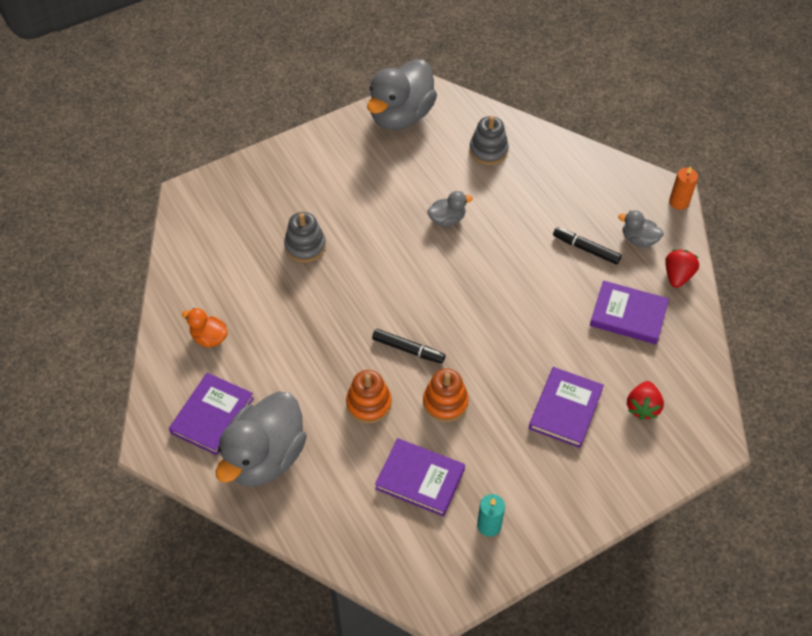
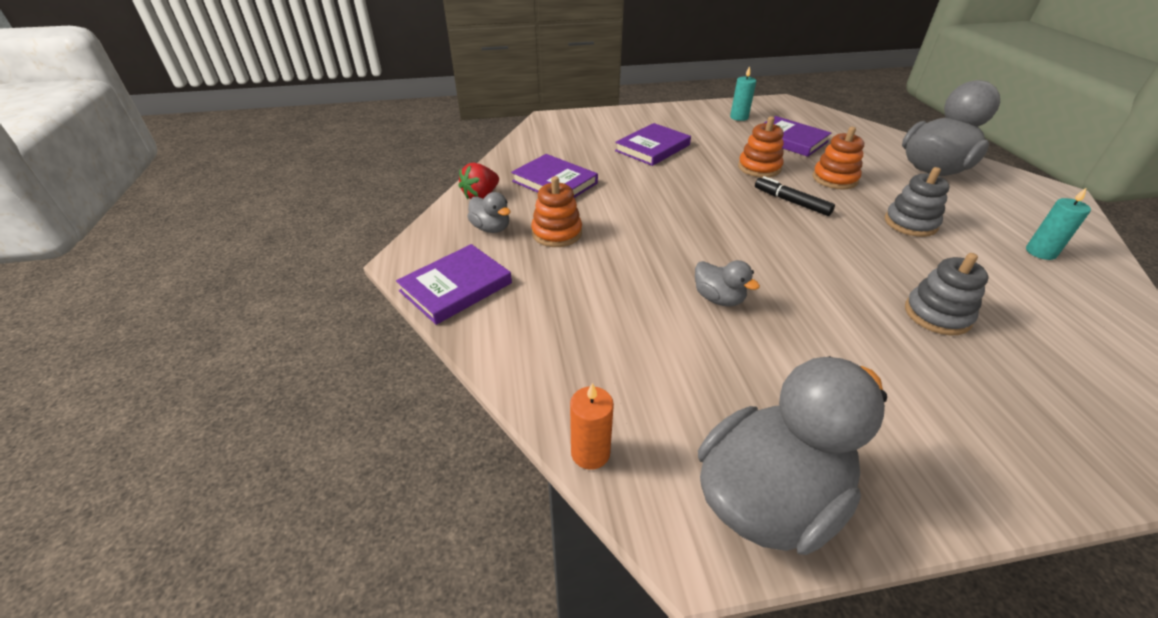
camera: 160 degrees left, 15 degrees down
(209, 338) = (1040, 252): orange duck -> turquoise candle
(212, 415) = (1002, 199): purple book -> purple book (456, 287)
(447, 219) = (718, 299): grey duck -> grey duck turned 135 degrees counterclockwise
(488, 150) = (618, 376): grey stacking toy -> grey stacking toy (910, 223)
(586, 249) = (556, 233): black marker -> orange stacking toy
(642, 407) = (588, 139): red strawberry -> none
(679, 202) = (409, 249): orange candle -> orange candle (590, 453)

